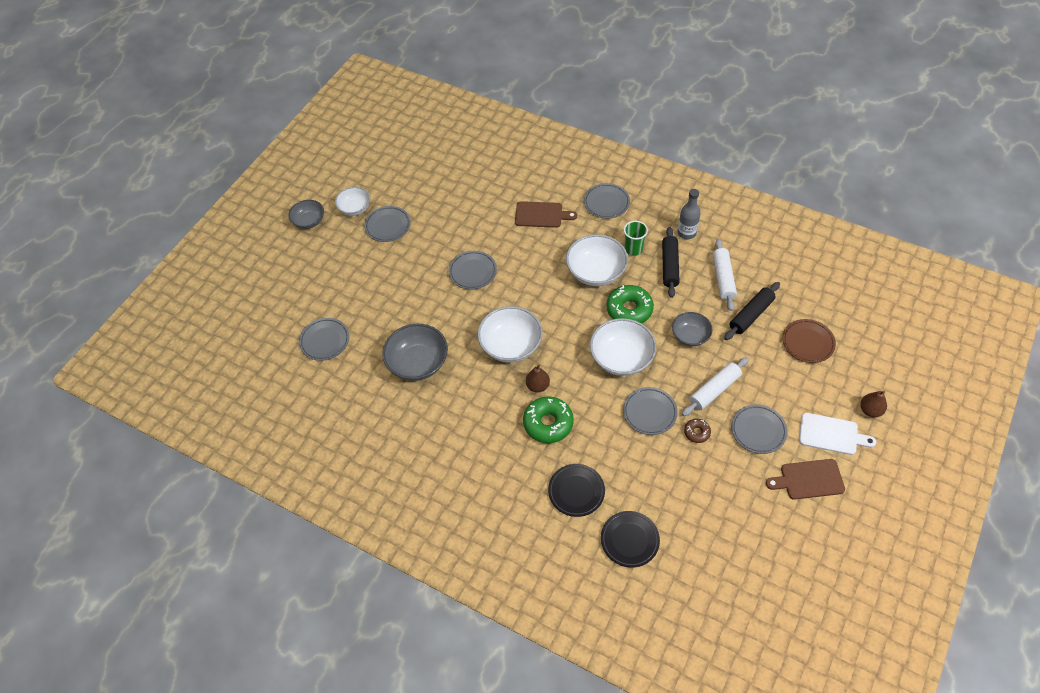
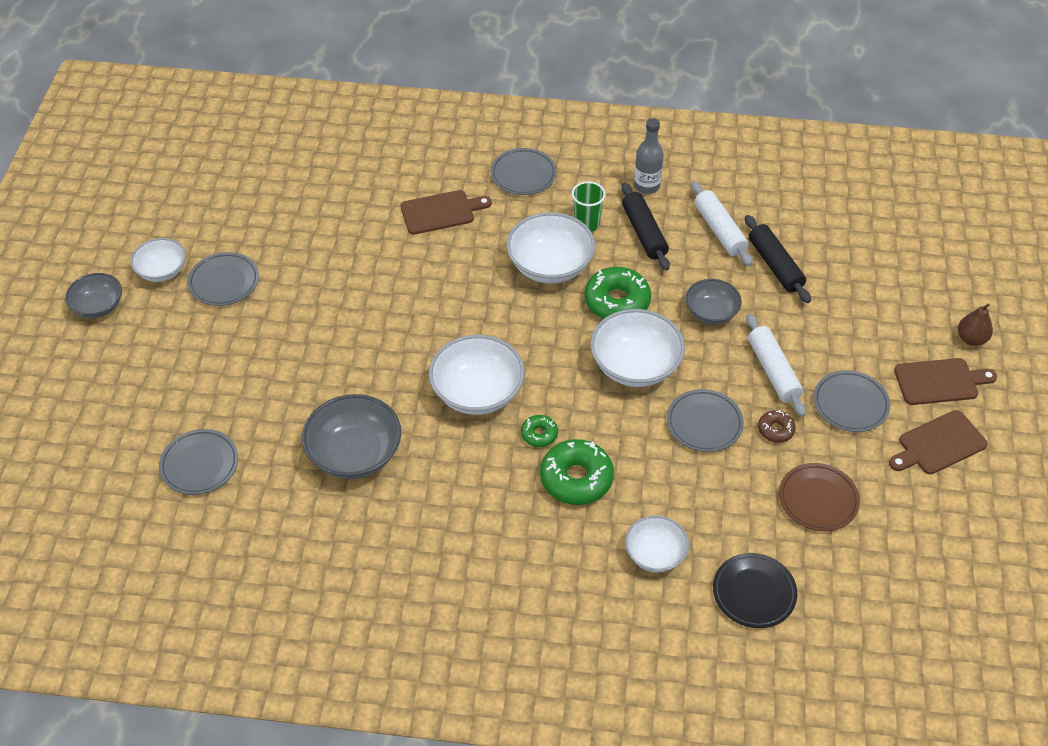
camera: 25 degrees left, 5 degrees down
(472, 272) = (378, 311): grey plate -> none
(537, 386) = (539, 434): brown pear -> green donut
(576, 491) = (655, 554): black plate -> white bowl
(714, 390) = (773, 371): white rolling pin -> white rolling pin turned 45 degrees counterclockwise
(751, 315) = (775, 265): black rolling pin -> black rolling pin turned 45 degrees counterclockwise
(808, 342) = (860, 280): brown plate -> brown plate (818, 499)
(831, 434) = (940, 382): white cutting board -> brown cutting board

